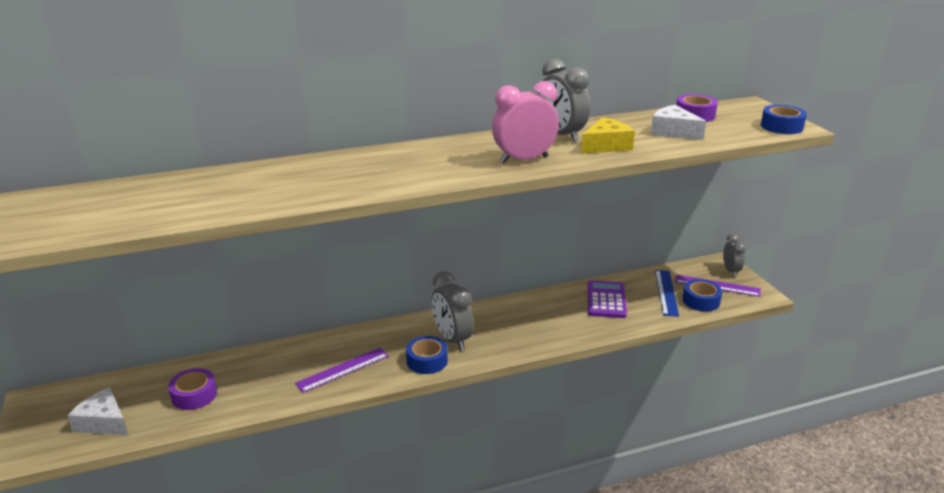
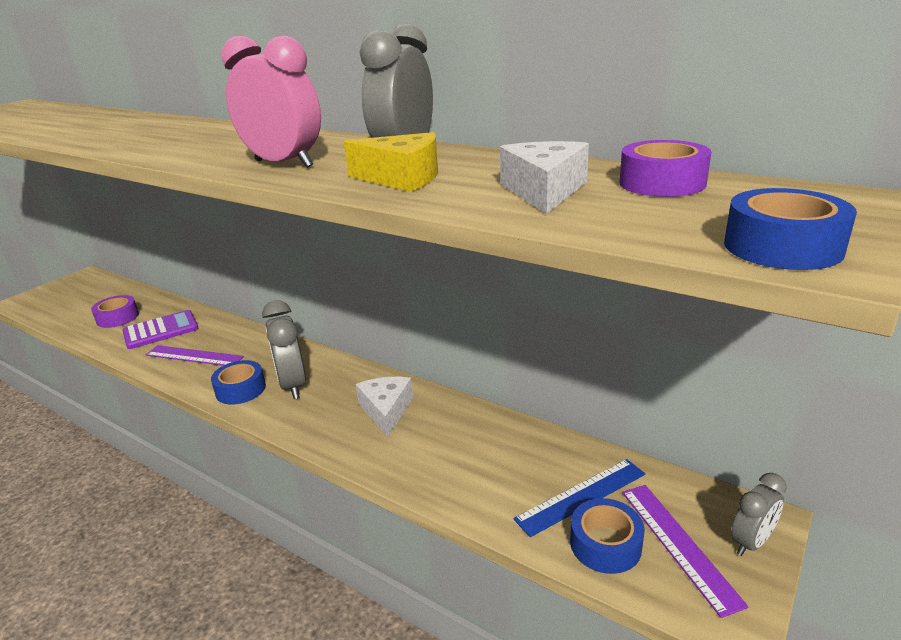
camera: 55 degrees right, 0 degrees up
(103, 422) = (67, 306): white cheese -> white cheese (386, 410)
(452, 339) = (293, 385): grey clock -> grey clock turned 45 degrees counterclockwise
(606, 300) = (491, 451): purple calculator -> purple calculator (161, 330)

